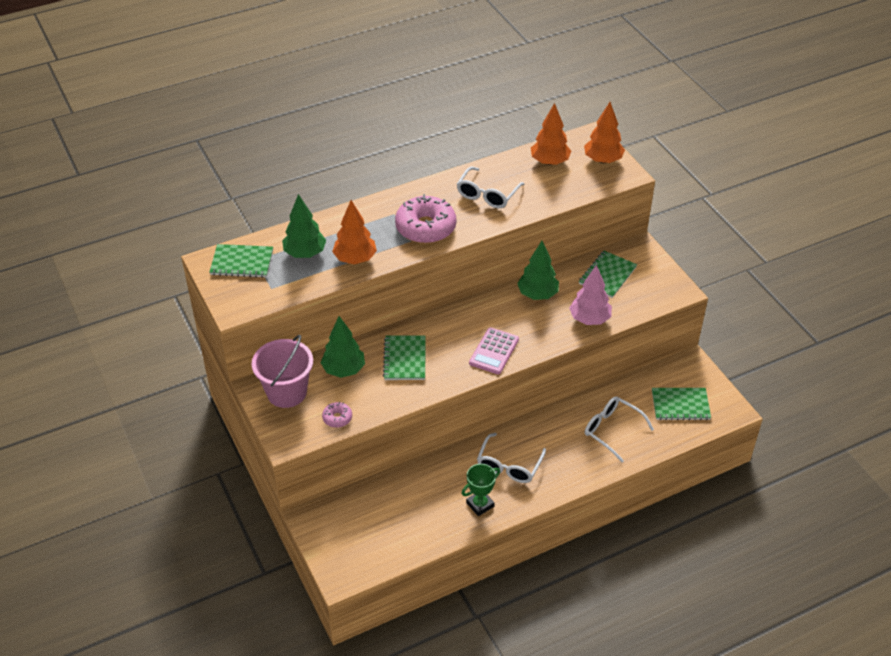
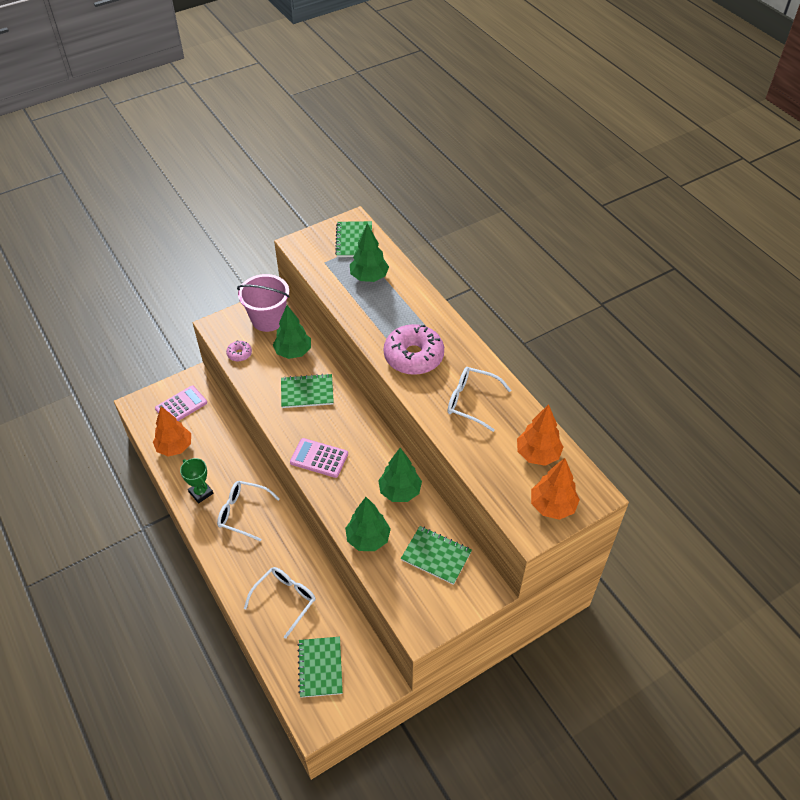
camera: 85 degrees right, 5 degrees up
(350, 530) = (181, 406): none -> pink calculator
(355, 259) = (364, 310): orange tree -> orange tree (175, 447)
(589, 319) = (368, 539): pink tree -> green tree

